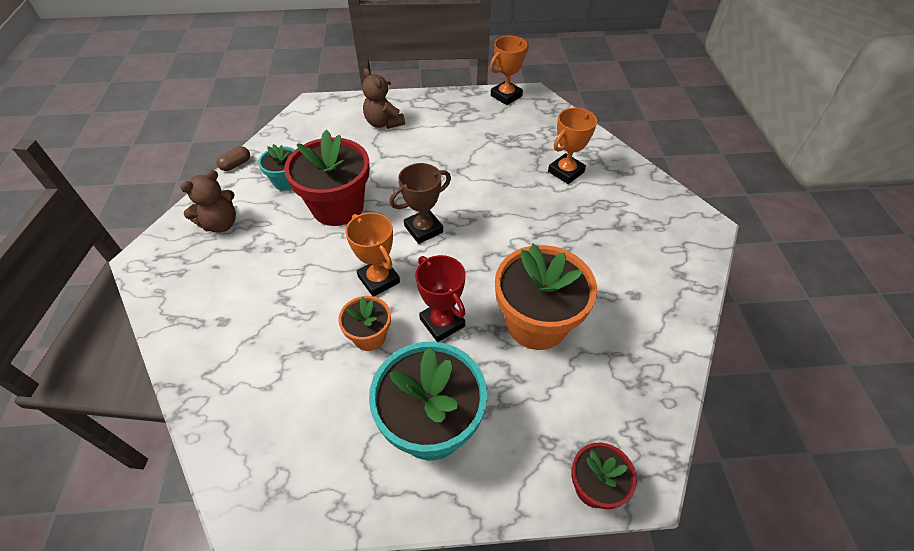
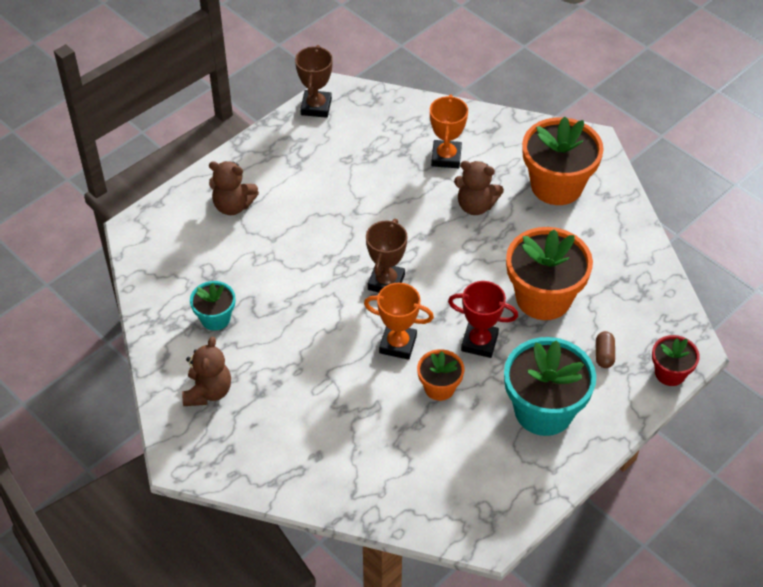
camera: 40 degrees left, 0 degrees up
(236, 165) = (144, 334): brown capsule -> brown capsule (604, 355)
(338, 207) = (292, 310): red flower pot -> none
(506, 96) = (316, 107): orange trophy -> brown trophy
(553, 217) = (475, 206): none -> brown teddy bear
(640, 241) = (556, 185): none -> orange flower pot

